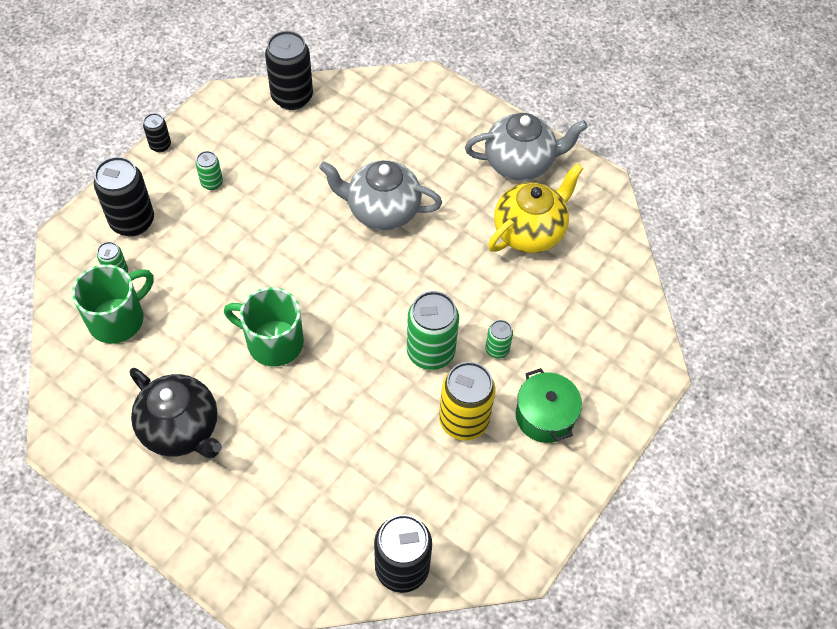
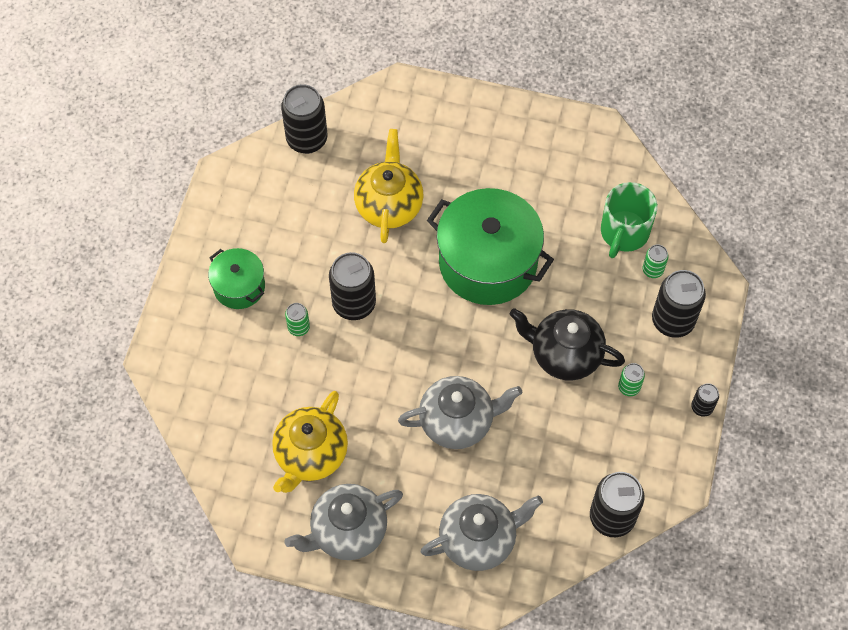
camera: 160 degrees right, 5 degrees up
(181, 429) = (518, 170): black teapot -> black teapot (564, 355)
(273, 342) = (488, 262): green mug -> green pot
(344, 445) = (389, 205): none -> yellow teapot
(411, 120) = (479, 539): none -> grey teapot
(430, 352) = (354, 304): green can -> black can
(463, 421) = (303, 258): yellow can -> none

